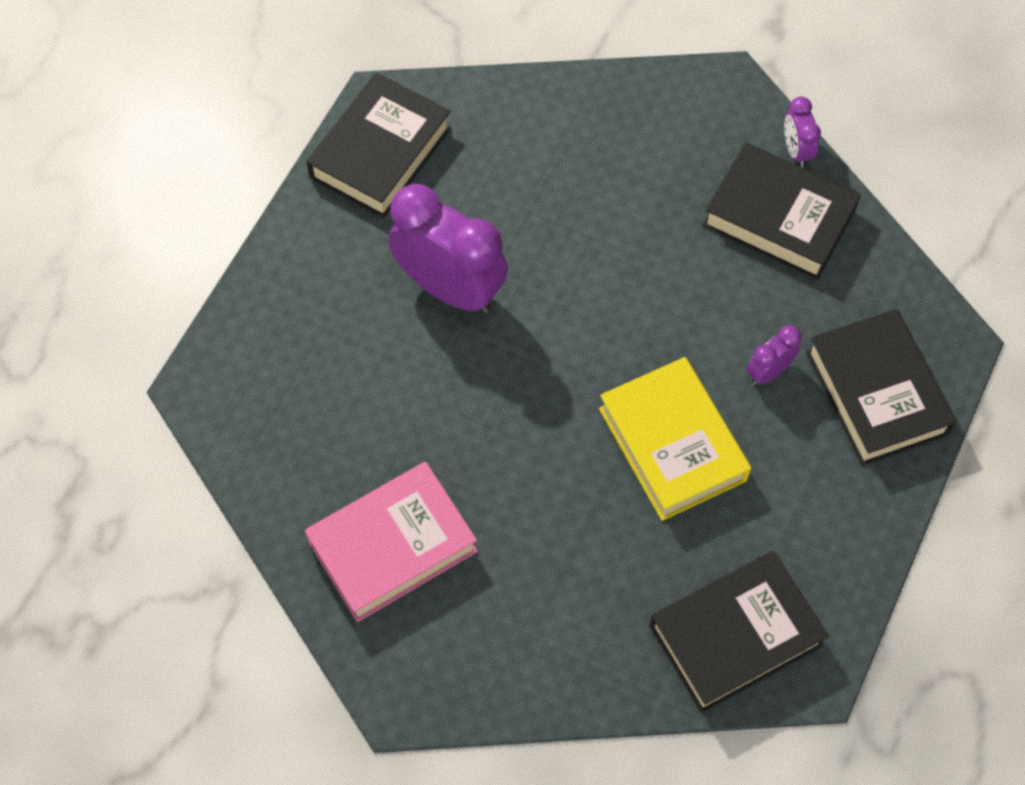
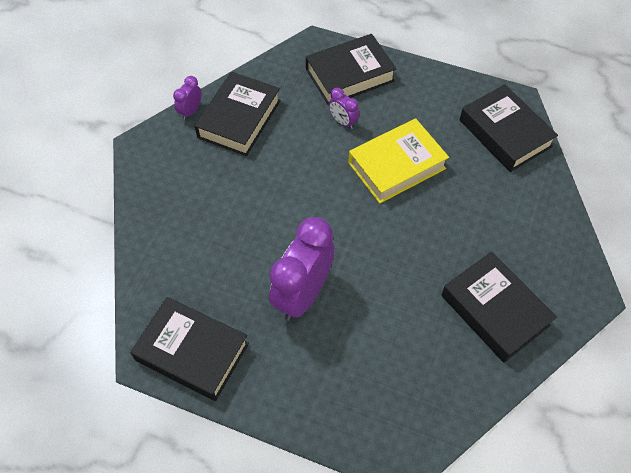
camera: 95 degrees left, 5 degrees down
(392, 546) = (494, 310): pink book -> black book
(796, 151) = (190, 111): purple clock -> purple clock turned 135 degrees clockwise

